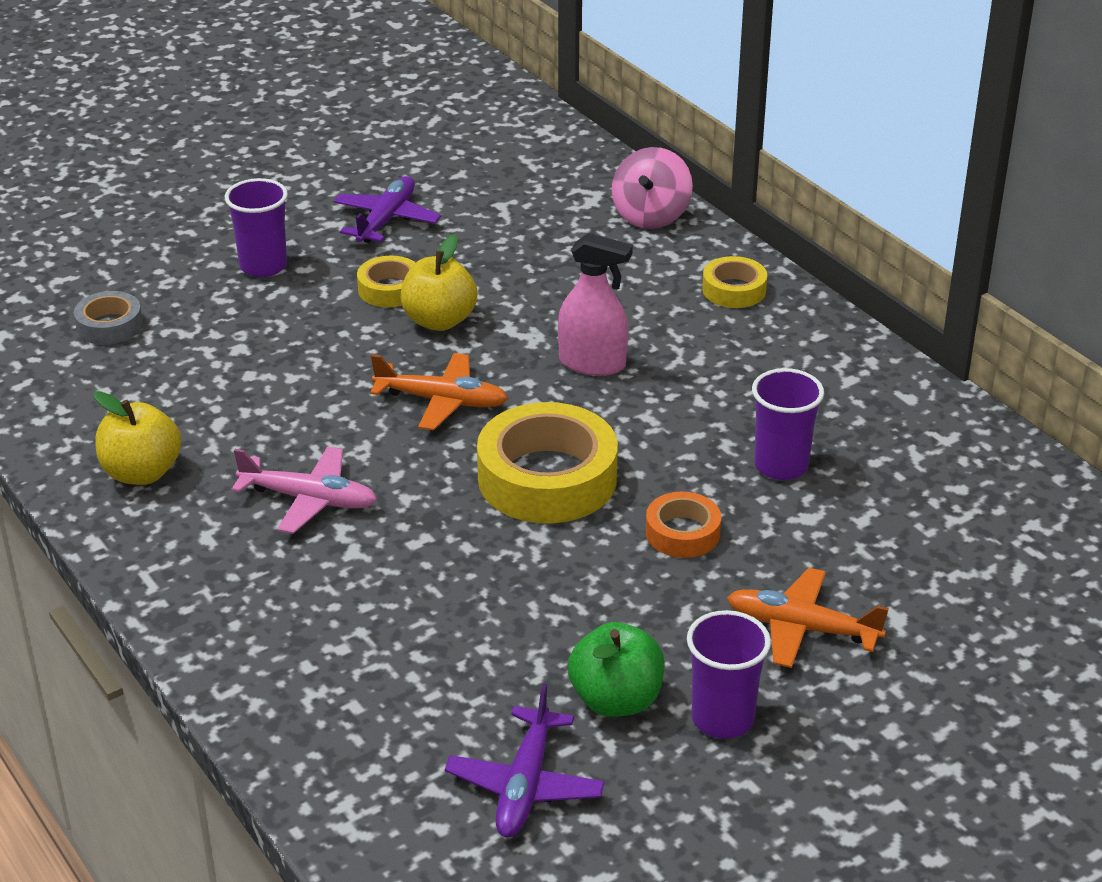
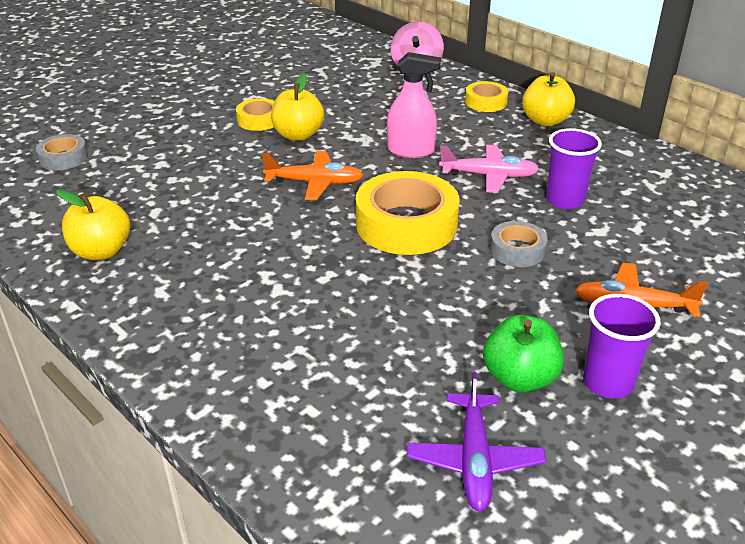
camera: 10 degrees left, 0 degrees up
(263, 266) = (168, 114): purple cup -> none
(309, 499) = (235, 256): pink plane -> pink plane (489, 176)
(386, 220) = (246, 82): purple plane -> none
(682, 533) = (517, 250): orange tape -> grey tape
(810, 332) = (545, 121): none -> yellow apple

